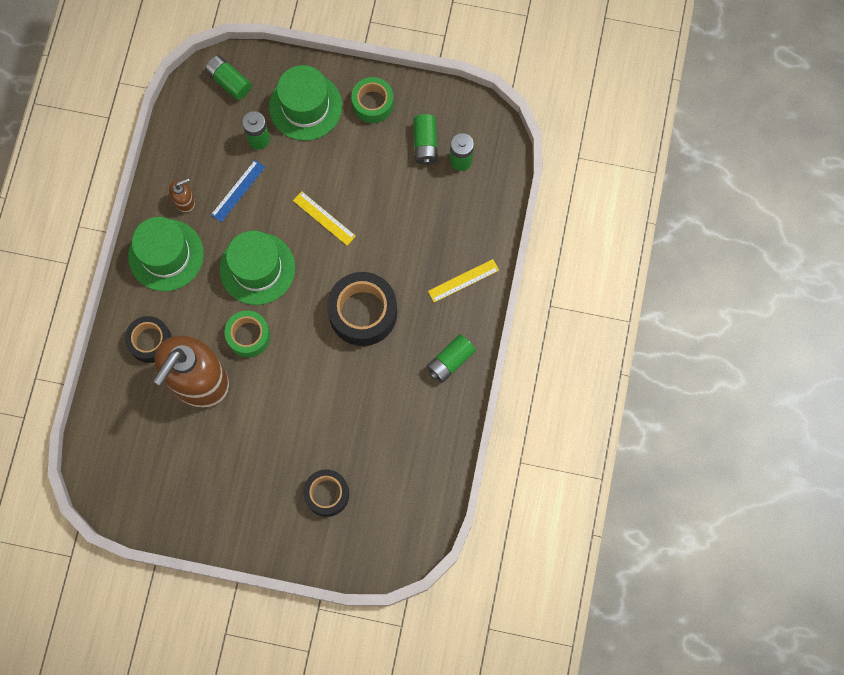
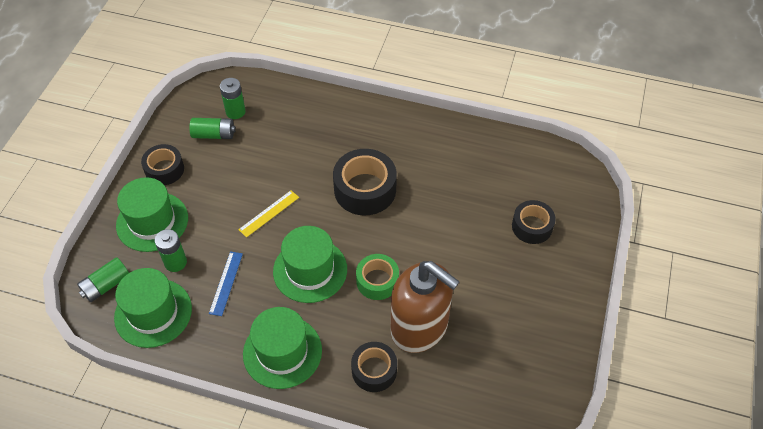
camera: 85 degrees left, 20 degrees down
(185, 201) = (227, 331): brown soap dispenser -> none
(201, 131) = (153, 313): none -> green hat
(238, 190) = (226, 283): blue ruler -> blue ruler turned 60 degrees clockwise
(372, 103) = (164, 169): green tape -> black tape
(450, 361) = (415, 131): green battery -> none
(463, 281) = (345, 118): yellow ruler -> none

